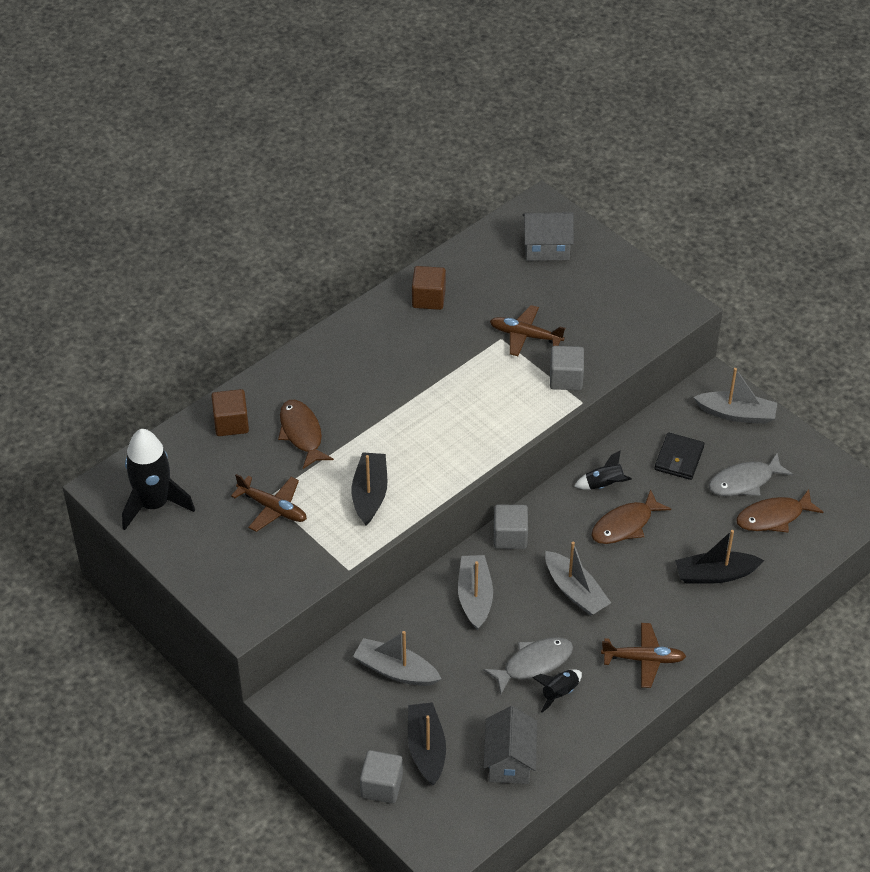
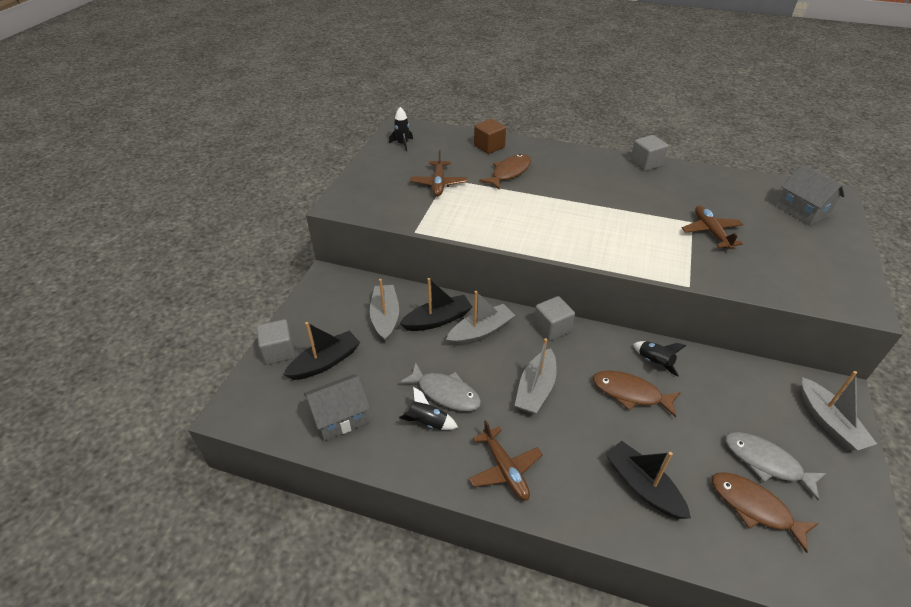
camera: 60 degrees right, 5 degrees down
(154, 504) = (402, 144): black rocket -> black rocket, size x0.50
(370, 494) = (488, 216): black boat -> black boat (438, 320)
(428, 298) = (681, 179): brown cube -> none
(566, 379) = (700, 268): grey cube -> grey cube (646, 163)
(679, 458) = (734, 401): black wallet -> none

